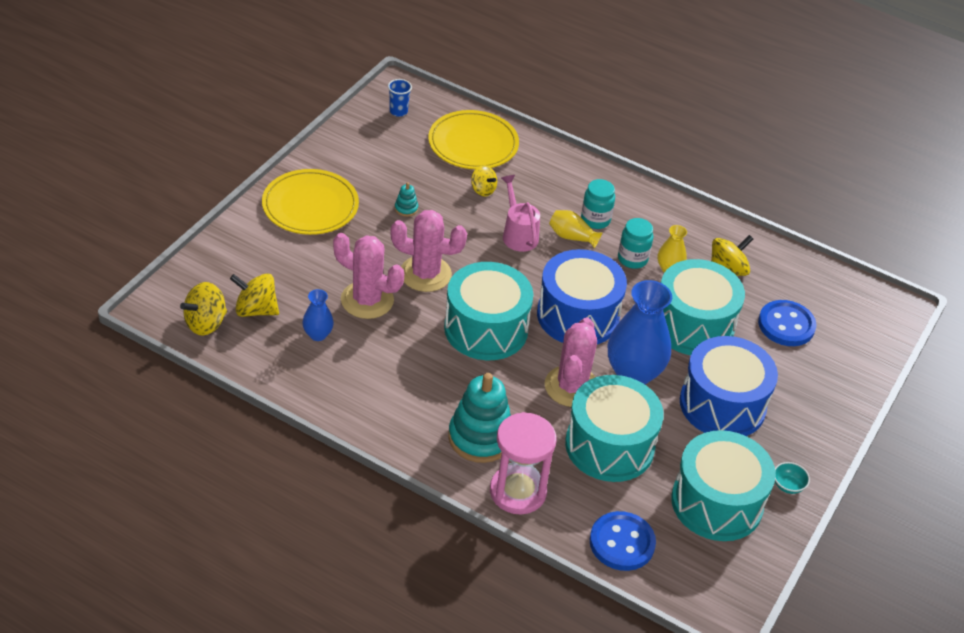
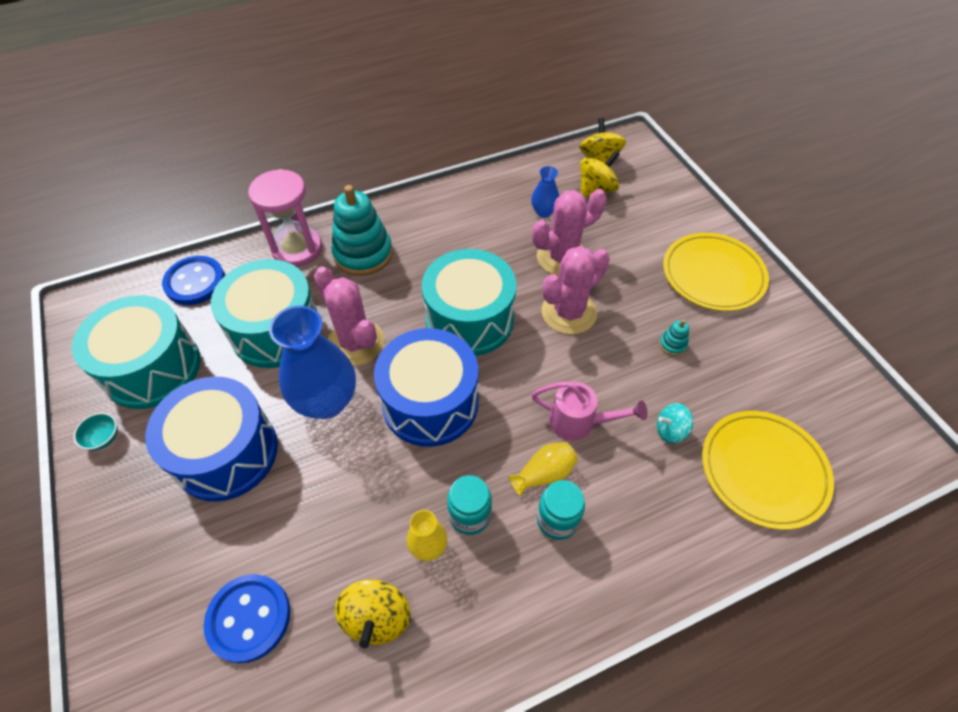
camera: 130 degrees right, 10 degrees up
(398, 111) = (857, 425): blue cup -> none
(483, 190) = (670, 431): yellow spinning top -> turquoise spinning top
(693, 325) = (334, 506): turquoise drum -> none

